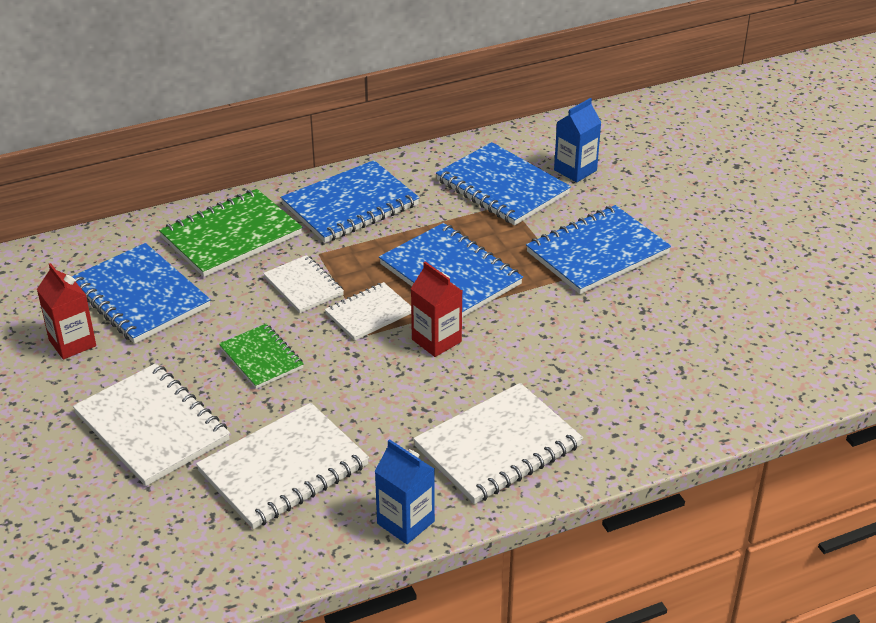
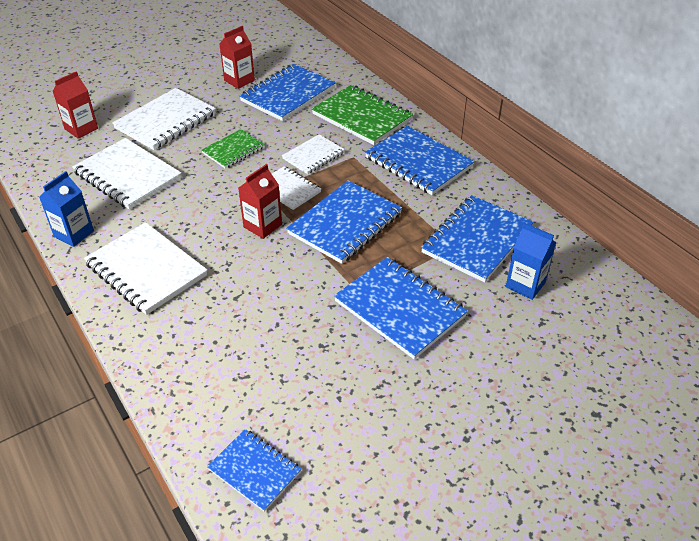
camera: 80 degrees right, 5 degrees up
(128, 529) = (81, 129): none -> red carton
(799, 368) = (254, 470): none -> blue notebook

